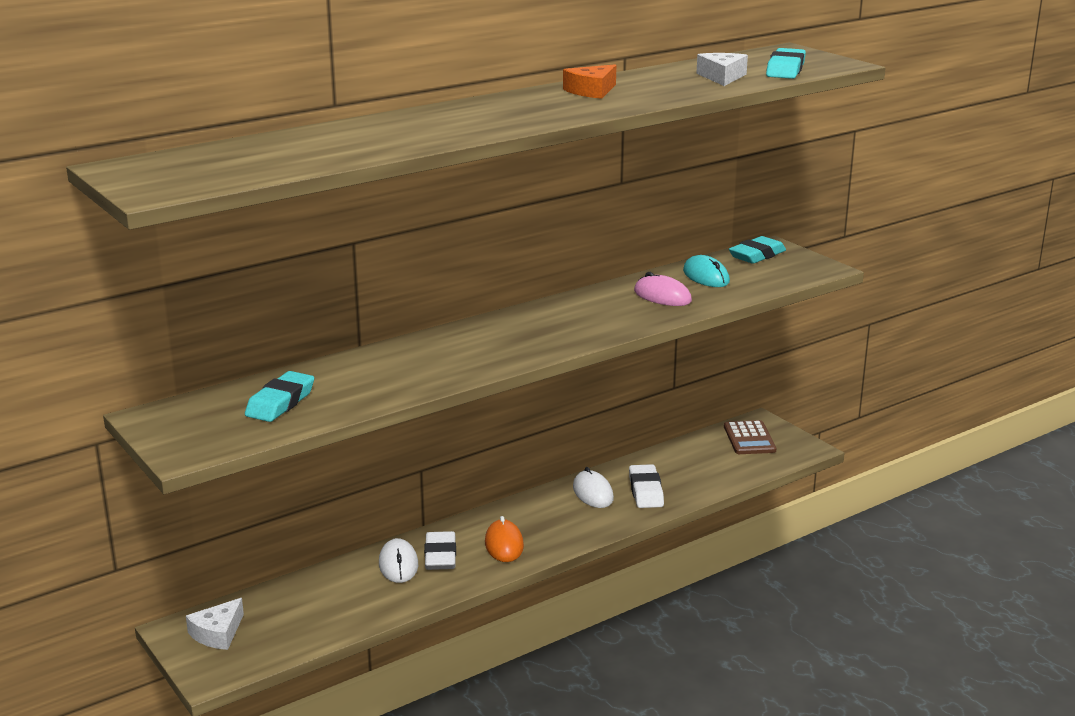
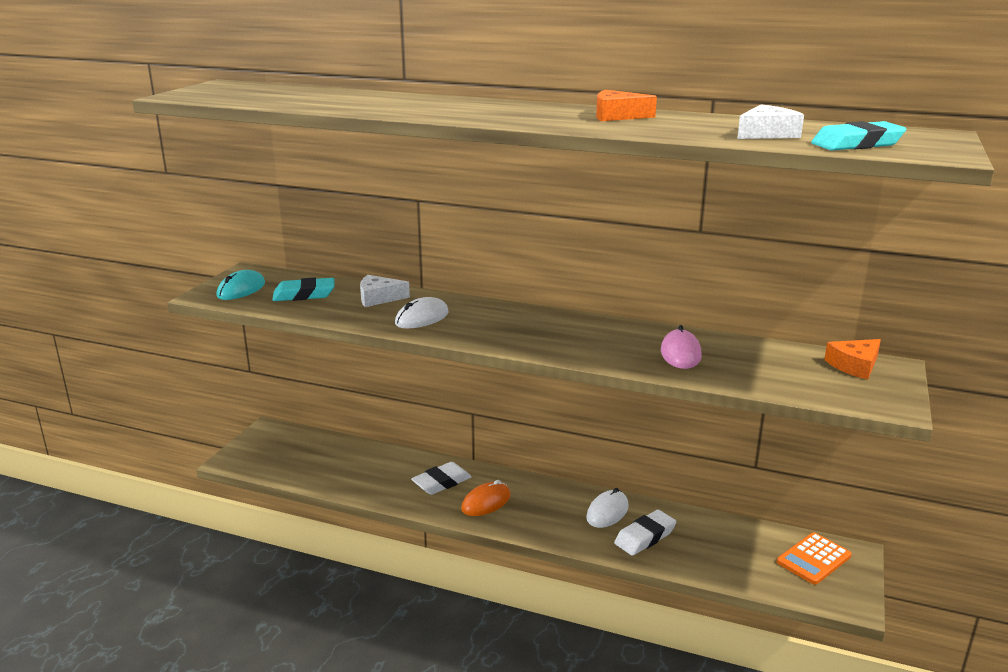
camera: 55 degrees right, 0 degrees up
(218, 633) = (275, 443): white cheese -> white cheese (378, 298)
(398, 564) = (413, 471): white mouse -> white mouse (422, 318)
(706, 276) = (758, 358): turquoise mouse -> turquoise mouse (241, 289)
(749, 439) = (813, 559): brown calculator -> orange calculator
(757, 255) = (854, 366): turquoise eraser -> orange cheese

